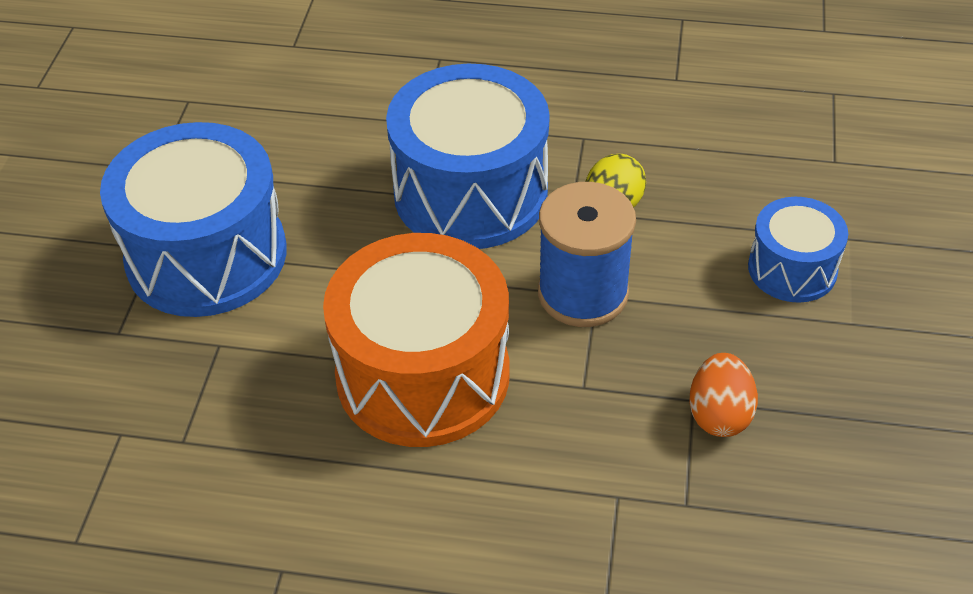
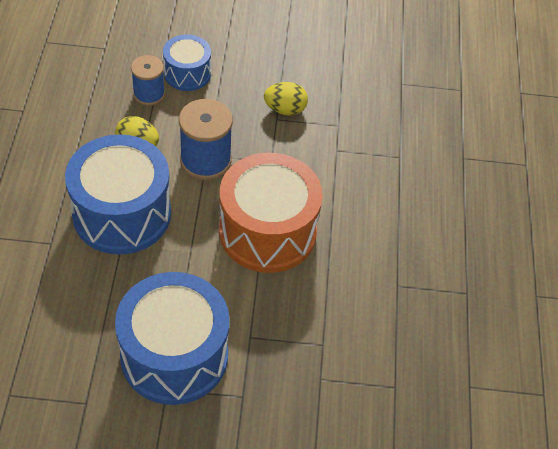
camera: 100 degrees left, 5 degrees up
(719, 414) = (285, 109): orange egg -> yellow egg
(732, 218) = (149, 94): none -> blue spool

